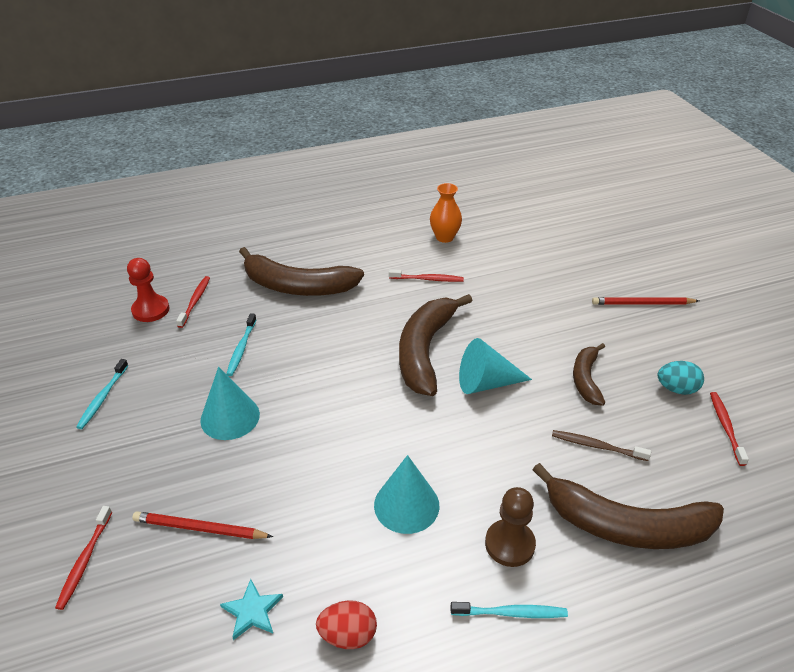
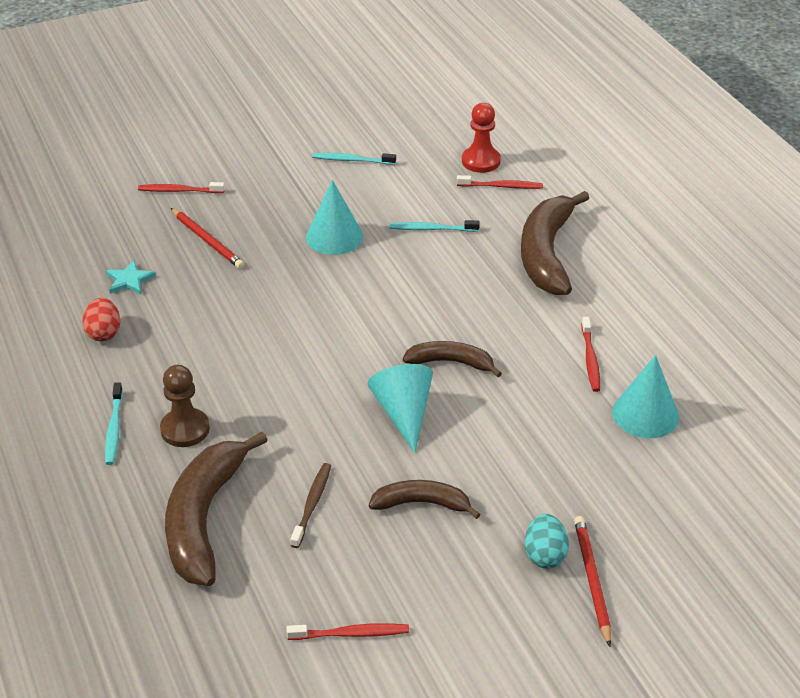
camera: 85 degrees right, 0 degrees up
(199, 528) = (207, 241): red pencil -> red pencil turned 135 degrees clockwise
(406, 505) = (231, 359): turquoise cone -> turquoise cone (645, 414)
(425, 350) = (451, 362): brown banana -> brown banana, size x0.56
(444, 237) = (693, 372): orange vase -> none
(676, 389) = (415, 593): turquoise egg -> turquoise egg (544, 555)

